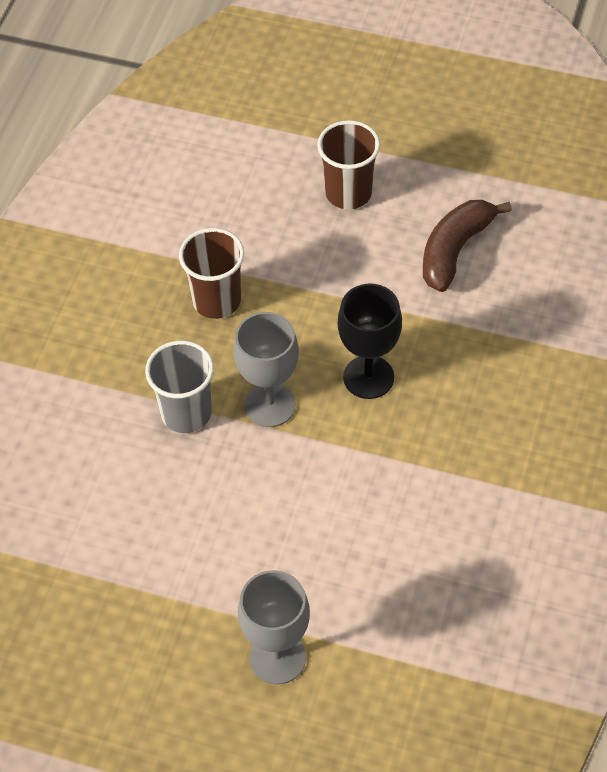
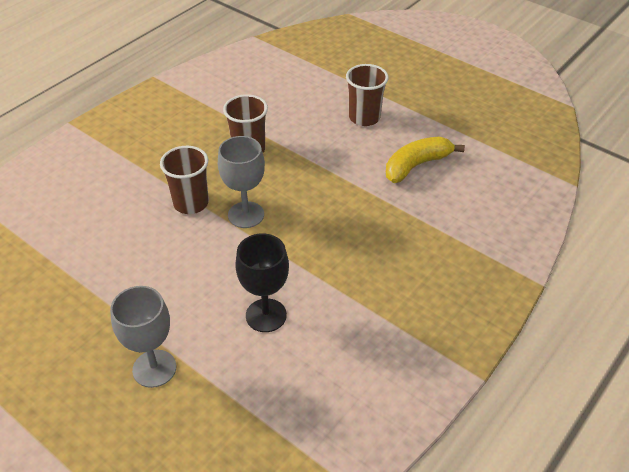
camera: 20 degrees right, 10 degrees down
(186, 413) = (191, 203): grey cup -> brown cup
(368, 377) = (319, 218): black goblet -> black goblet (266, 315)
(455, 250) = (416, 165): brown banana -> yellow banana

